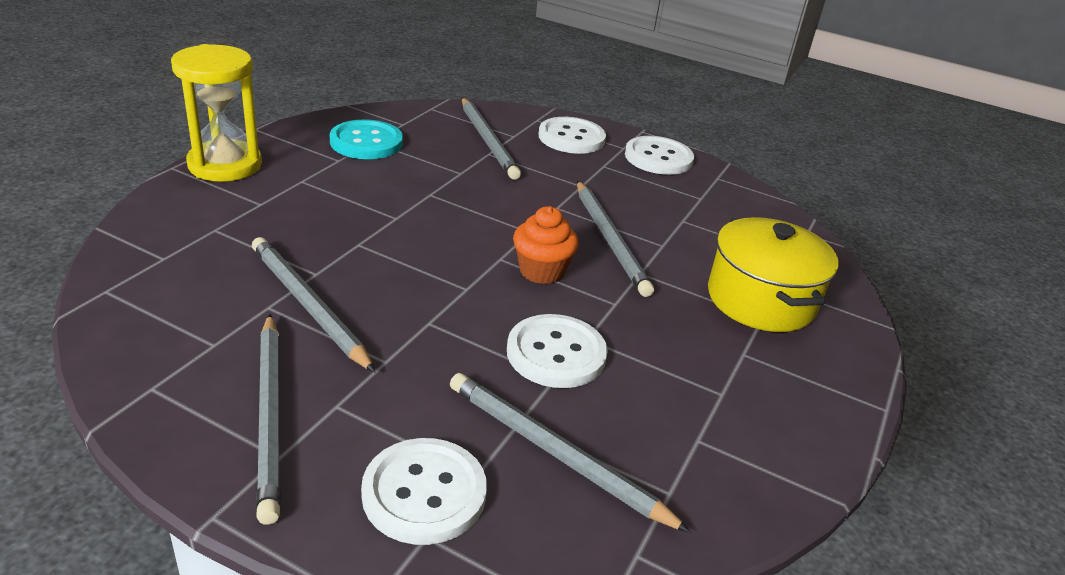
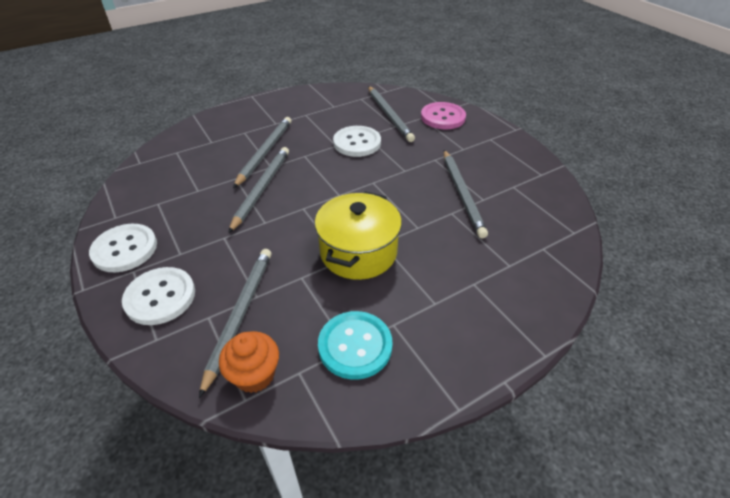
camera: 145 degrees left, 10 degrees up
(225, 165) = (497, 344): yellow hourglass -> none
(270, 415) = (491, 152): grey pencil -> grey pencil (265, 152)
(424, 493) = (443, 117): white button -> pink button
(541, 271) = (323, 180): orange cupcake -> orange cupcake (254, 375)
(760, 300) = (231, 138): yellow pot -> yellow pot (358, 252)

